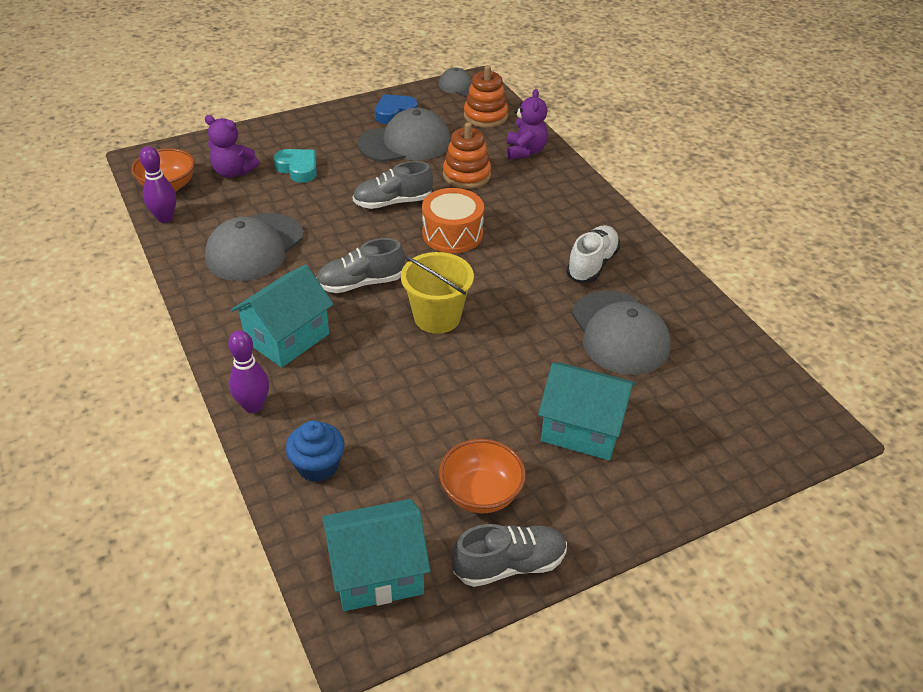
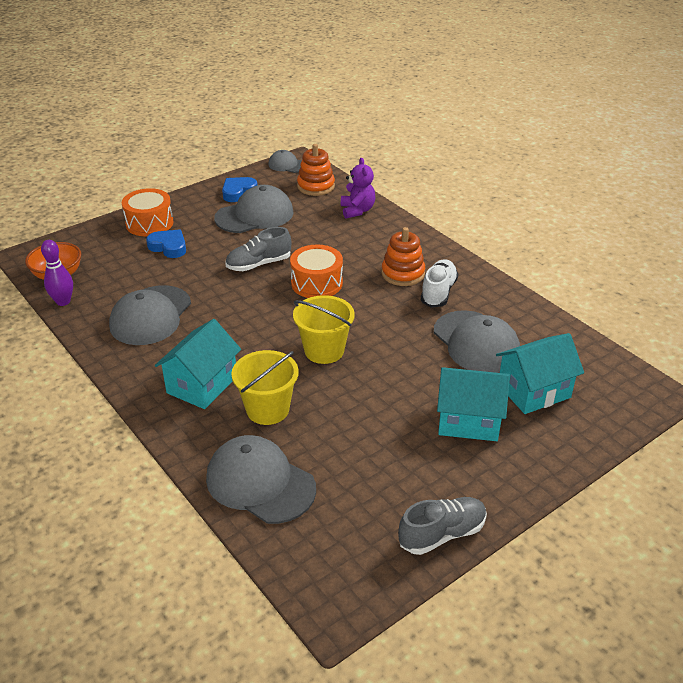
camera: 10 degrees left, 5 degrees down
(233, 172) = (112, 256): purple teddy bear -> none
(253, 406) = (190, 444): purple bowling pin -> none
(285, 138) = (149, 223): none -> orange drum
(298, 168) = (168, 247): turquoise heart -> blue heart
(318, 466) = (260, 483): blue cupcake -> grey cap
(352, 379) = (267, 409): none -> yellow bucket
(361, 283) = (252, 332): grey shoe -> none
(377, 573) = (336, 559): turquoise house -> turquoise house (534, 391)
(466, 175) = (314, 235): orange stacking toy -> orange stacking toy (403, 273)
(481, 493) = (402, 483): orange bowl -> none

